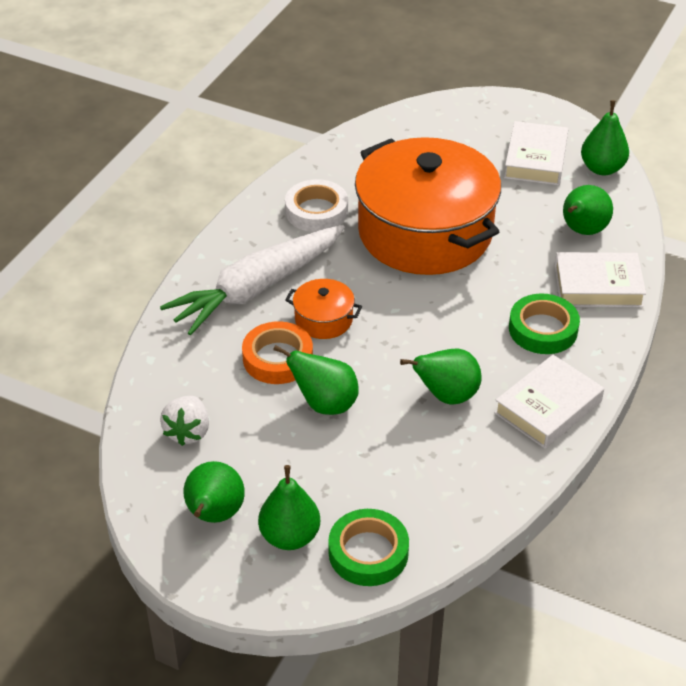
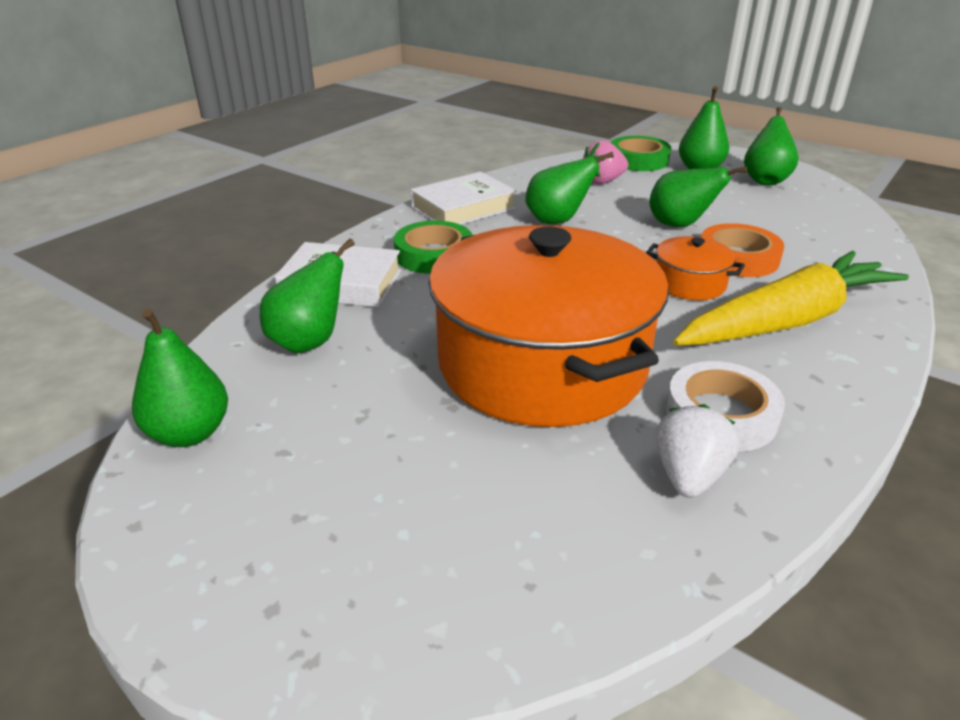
camera: 170 degrees left, 10 degrees down
(188, 432) = (813, 220): white strawberry -> white strawberry (689, 476)
(256, 288) = (787, 321): white carrot -> yellow carrot
(409, 486) = (603, 181): none -> pink strawberry
(535, 159) = (293, 467): white book -> none

